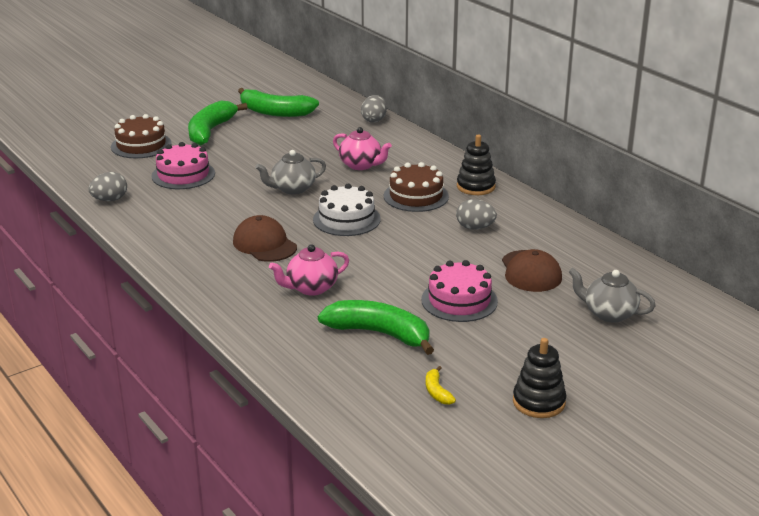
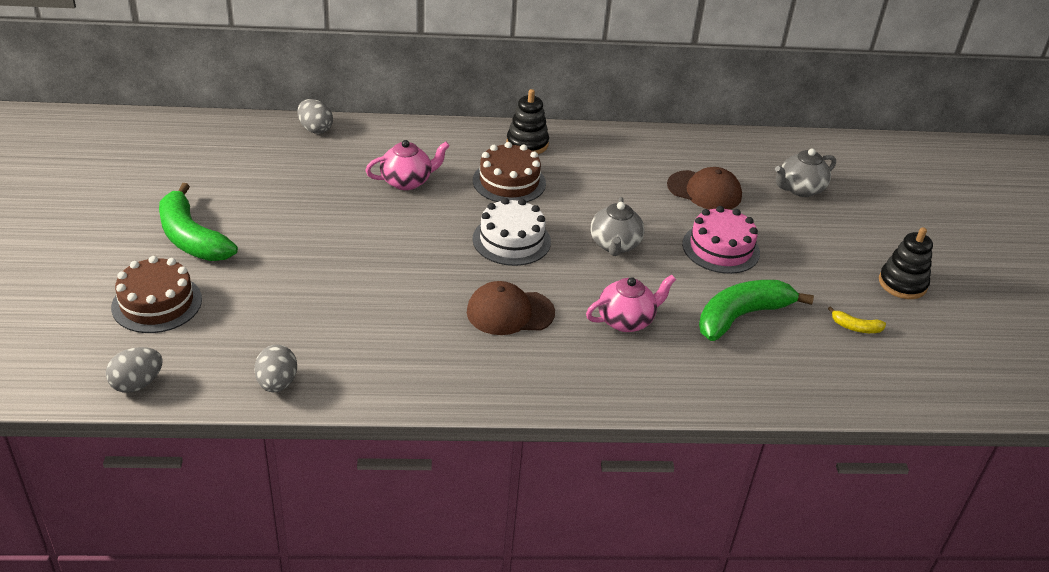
camera: 60 degrees left, 10 degrees up
(183, 175) = (281, 302): pink cake -> none
(275, 112) = (207, 176): green banana -> none
(292, 189) = (408, 244): grey teapot -> grey teapot (615, 245)
(311, 288) = (626, 320): pink teapot -> pink teapot turned 120 degrees counterclockwise
(475, 228) = (603, 181): grey egg -> grey egg (137, 384)

